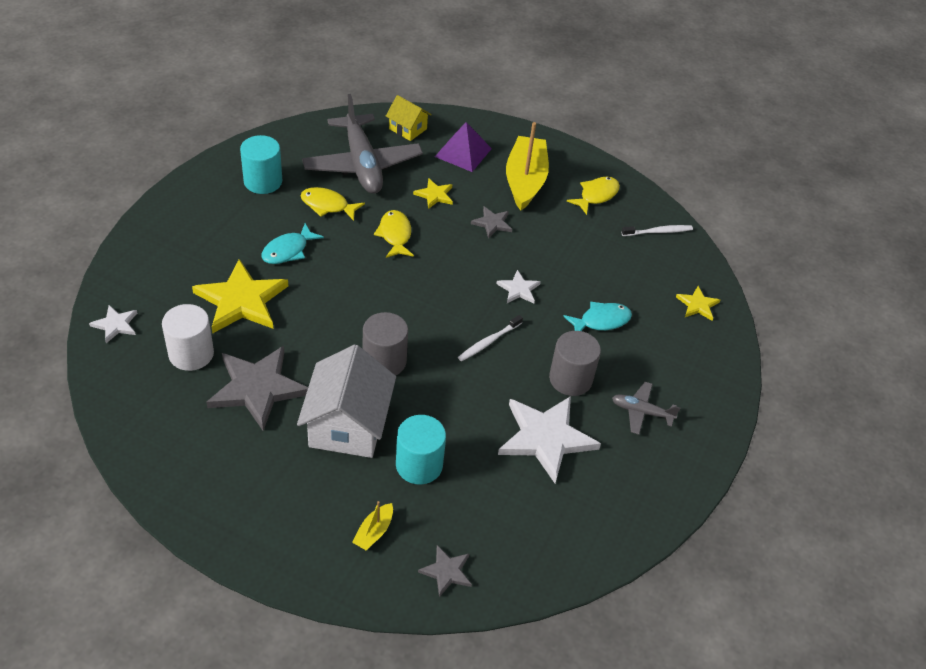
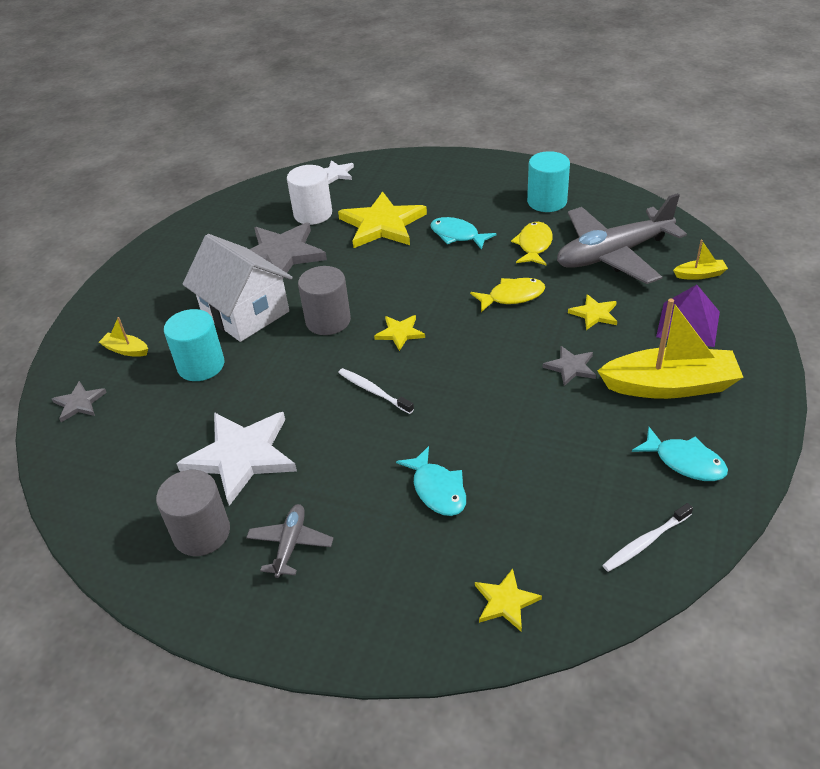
camera: 90 degrees right, 5 degrees down
(347, 425) = (245, 312): white house -> white house turned 45 degrees clockwise
(408, 129) = (699, 275): yellow house -> yellow boat
(419, 314) = (400, 333): none -> yellow star
(518, 289) = (466, 405): white star -> none
(570, 379) = (332, 469): grey cylinder -> grey cylinder (202, 533)
(596, 195) = (685, 462): yellow fish -> turquoise fish
(658, 232) = (645, 542): white toothbrush -> white toothbrush turned 75 degrees clockwise

